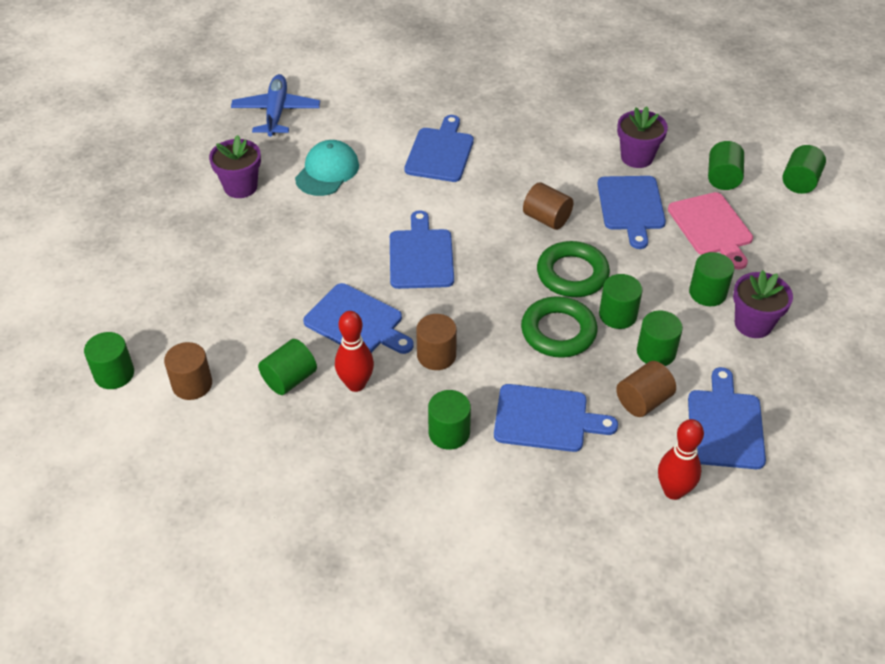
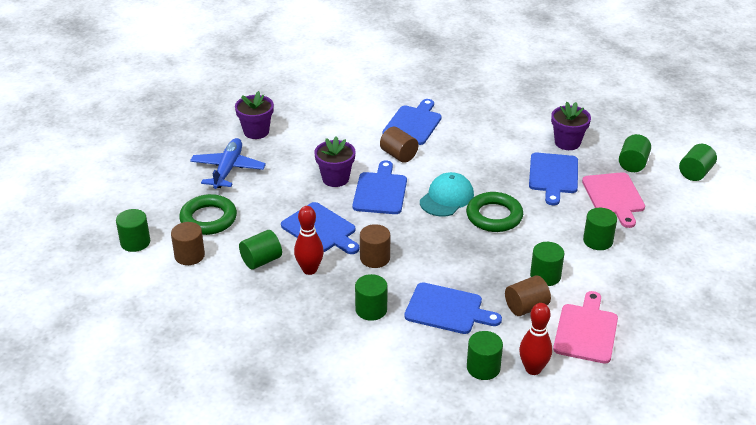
camera: 10 degrees right, 10 degrees down
(276, 112) = (295, 85): blue plane -> blue plane (228, 169)
(327, 171) = (324, 128): turquoise cap -> turquoise cap (447, 198)
(546, 219) = (484, 177): brown cylinder -> brown cylinder (398, 155)
(558, 332) = (472, 253): green ring -> green ring (208, 219)
(617, 315) = (522, 247): green cylinder -> green cylinder (483, 368)
(725, 425) = (586, 331): blue cutting board -> pink cutting board
(753, 324) = (628, 266): purple flower pot -> purple flower pot (335, 178)

